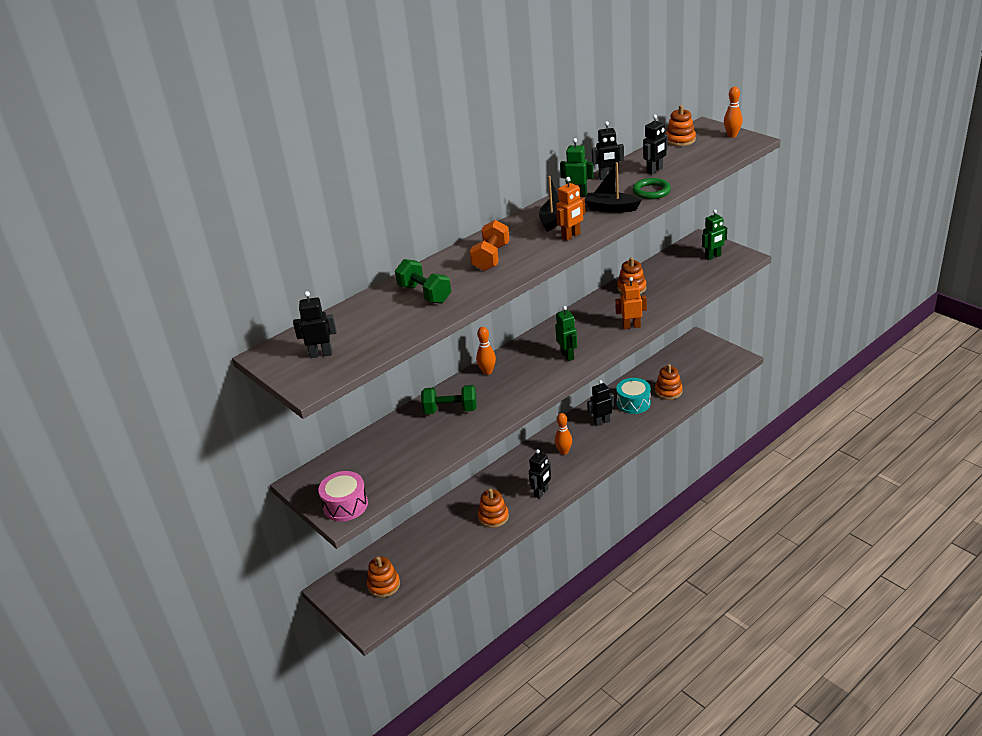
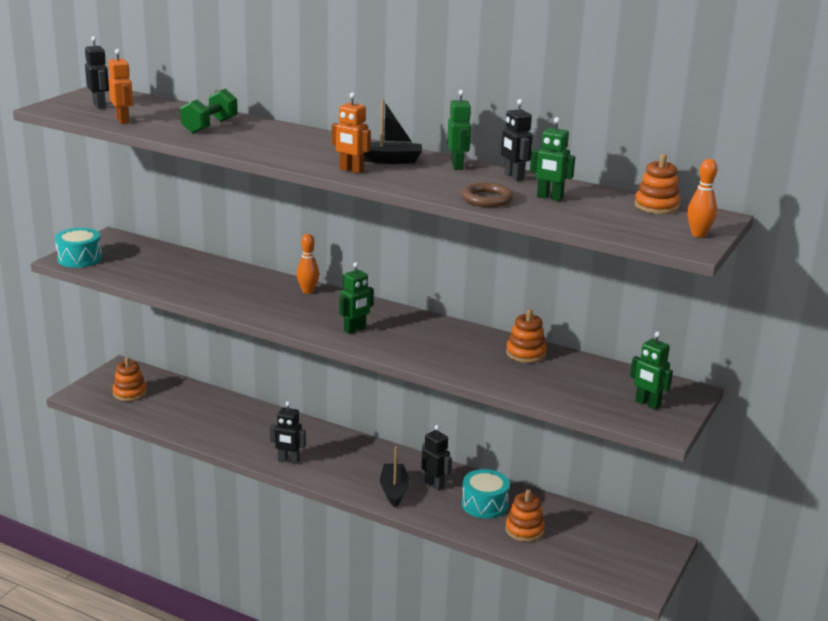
camera: 65 degrees right, 10 degrees down
(345, 505) = (79, 258): pink drum -> turquoise drum
(450, 410) = (233, 282): green dumbbell -> none
(491, 258) = (290, 143): orange dumbbell -> none
(493, 517) = (240, 436): orange stacking toy -> none
(564, 452) = (366, 465): orange bowling pin -> none
(611, 208) = (429, 183): black boat -> black boat (394, 490)
(631, 326) = (435, 361): orange robot -> orange robot (123, 120)
(651, 191) = (487, 199): green ring -> brown ring
(655, 170) = (549, 198): black robot -> green robot

